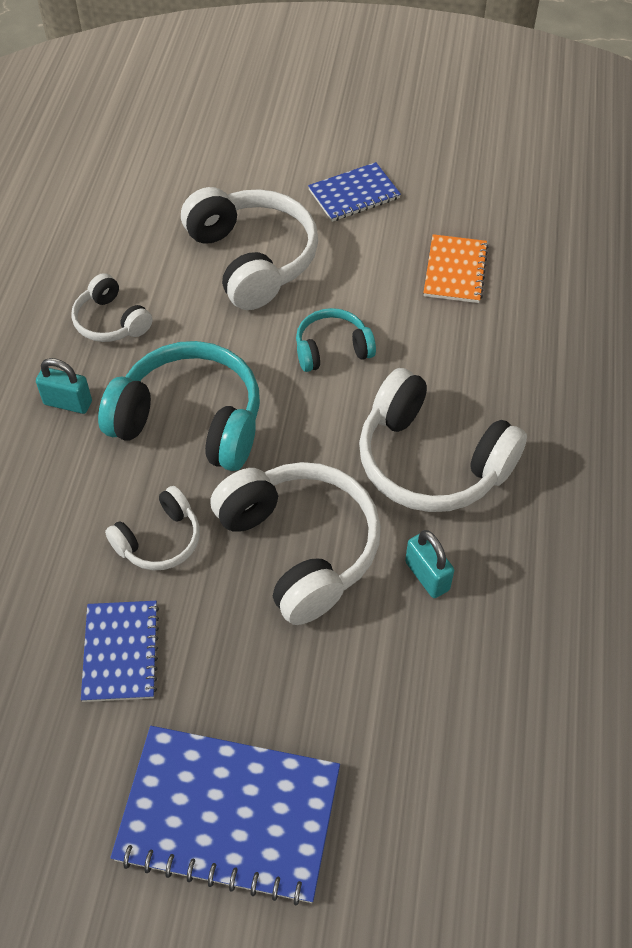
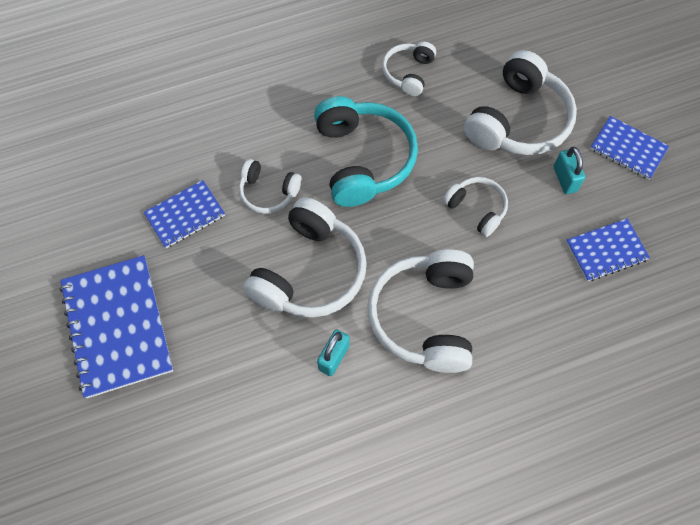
camera: 60 degrees right, 10 degrees up
(68, 403) = (333, 88): turquoise padlock -> turquoise padlock (565, 179)
(332, 349) = (476, 209): turquoise headphones -> white headphones
(455, 271) = (606, 251): orange notebook -> blue notebook

